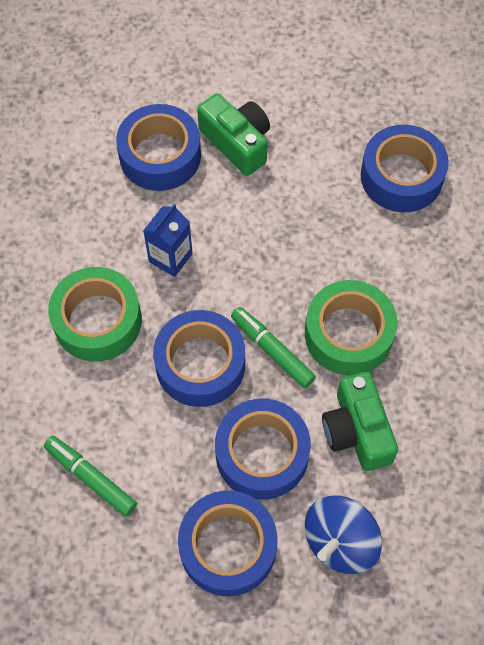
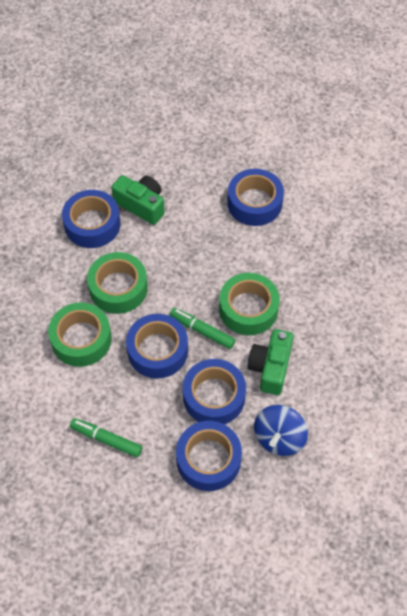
camera: 15 degrees left, 5 degrees down
(170, 257) = (118, 288): blue carton -> green tape
(356, 430) = (270, 367): green camera -> green camera turned 45 degrees clockwise

